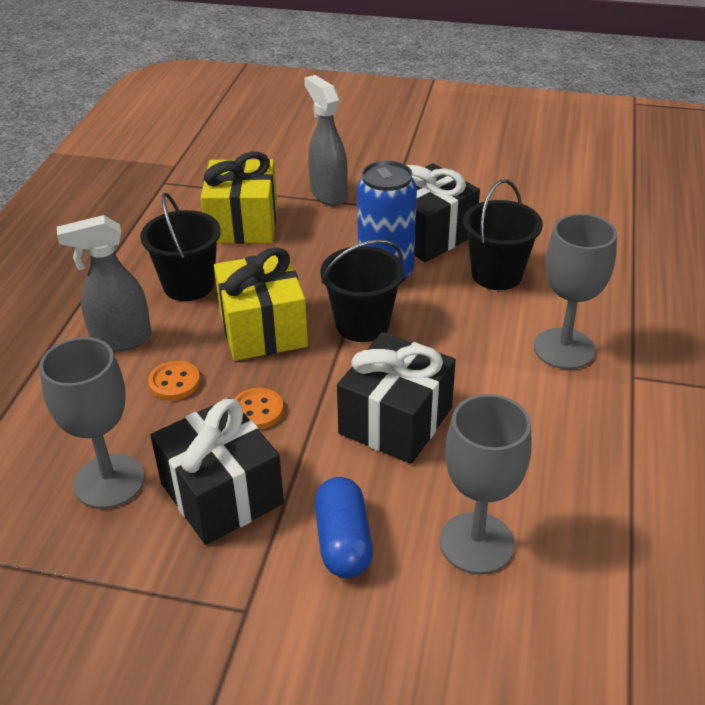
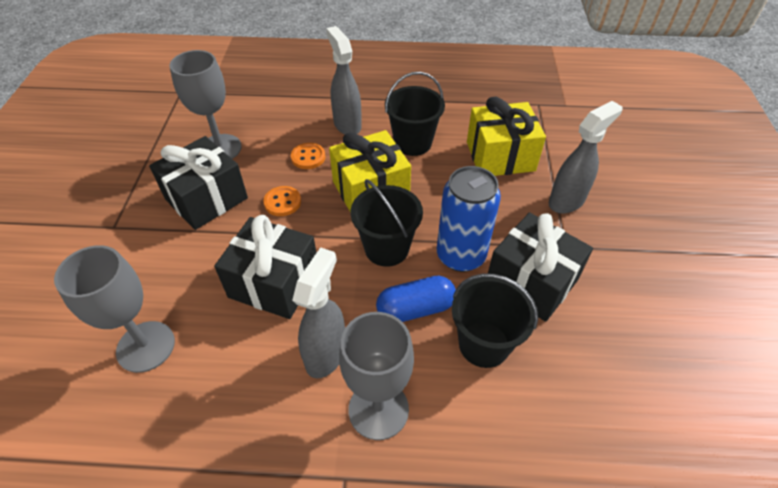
camera: 80 degrees right, 10 degrees up
(343, 541) = (159, 266): blue capsule -> blue capsule (415, 308)
(499, 381) = (326, 353): none -> grey spray bottle

